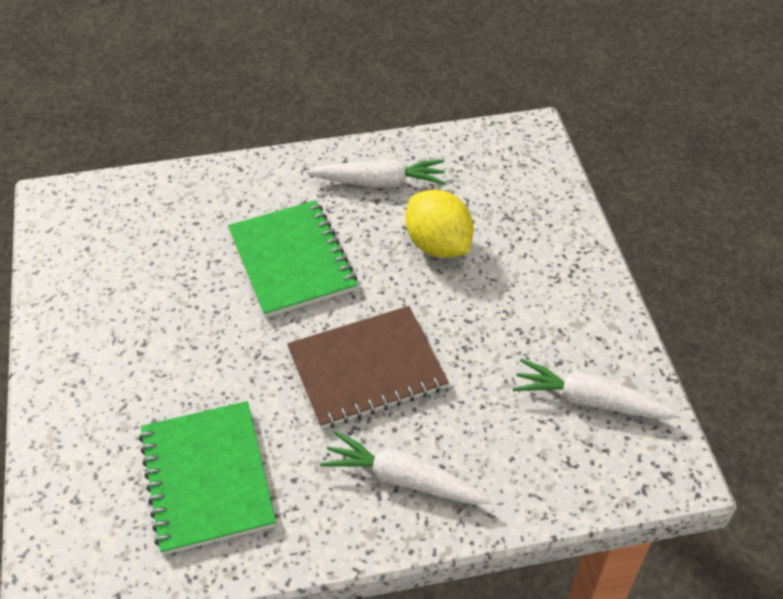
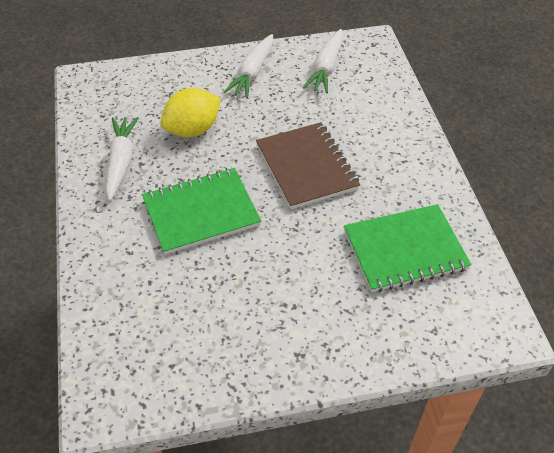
camera: 90 degrees left, 0 degrees up
(403, 479) = (391, 149): white carrot -> white carrot (252, 72)

